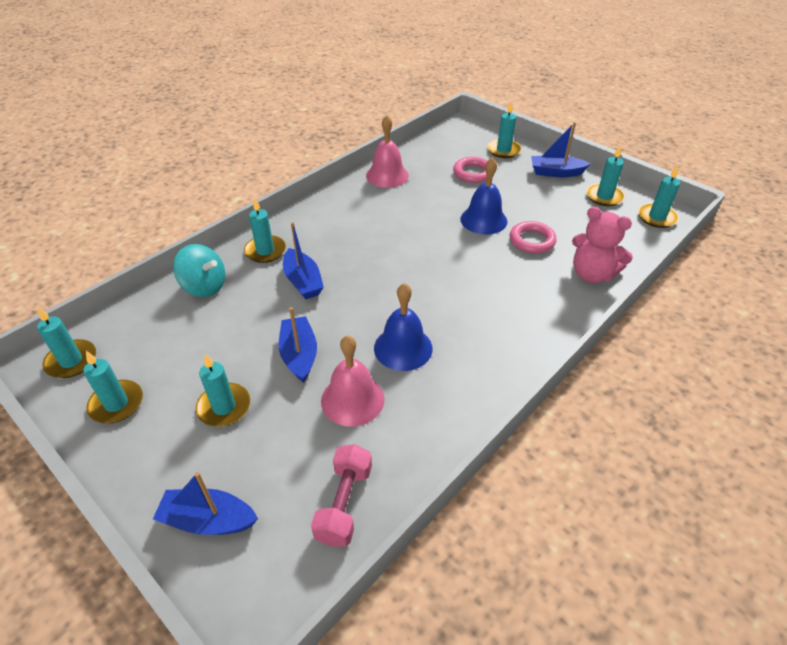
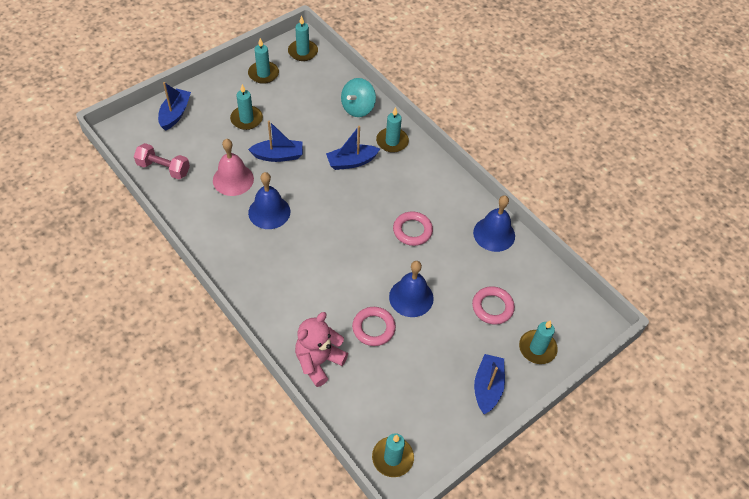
camera: 95 degrees right, 10 degrees up
(387, 175) = (494, 234): pink bell -> blue bell
(398, 225) = (412, 230): none -> pink ring
(604, 196) = (436, 420): turquoise candle -> none

